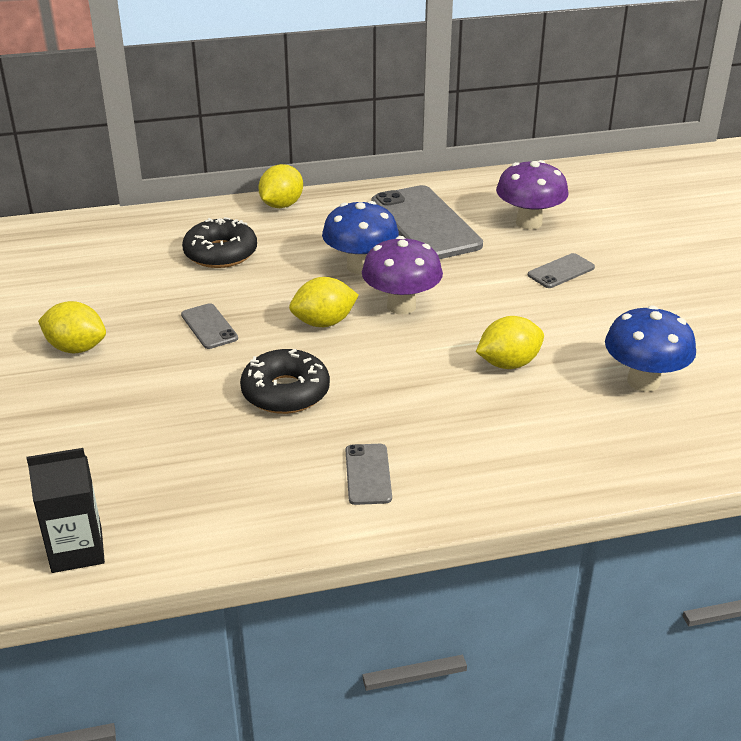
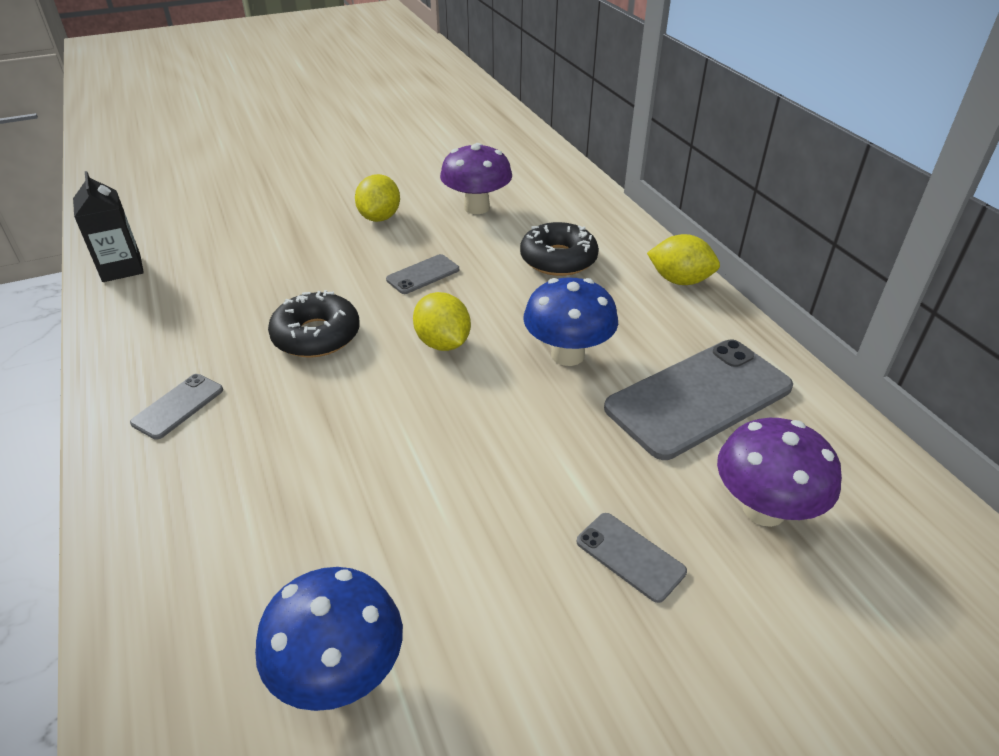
camera: 80 degrees right, 5 degrees up
(368, 474) = (178, 406): grey phone -> grey phone turned 45 degrees counterclockwise
(401, 306) = (489, 397): purple mushroom -> purple mushroom (477, 207)
(508, 363) = (376, 506): yellow lemon -> none

